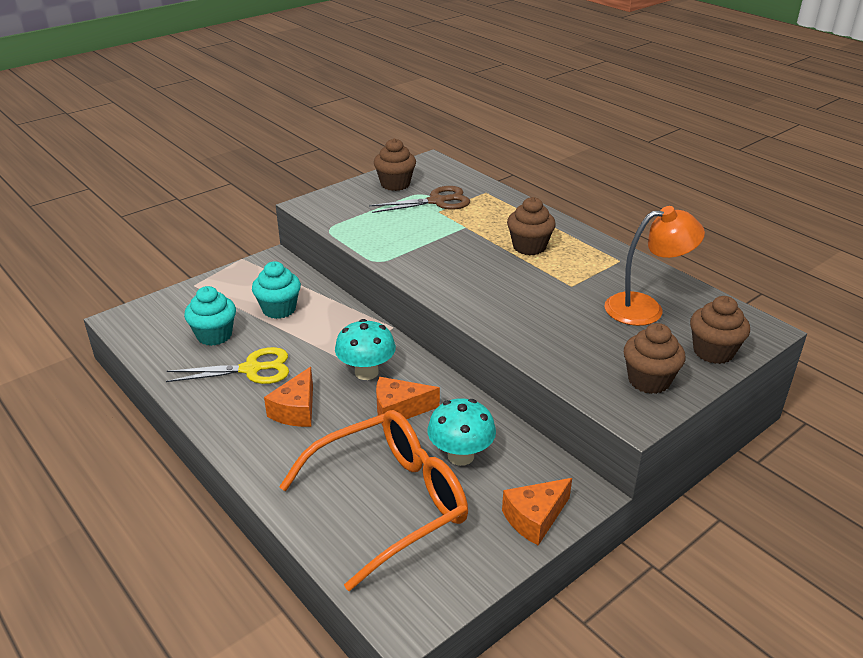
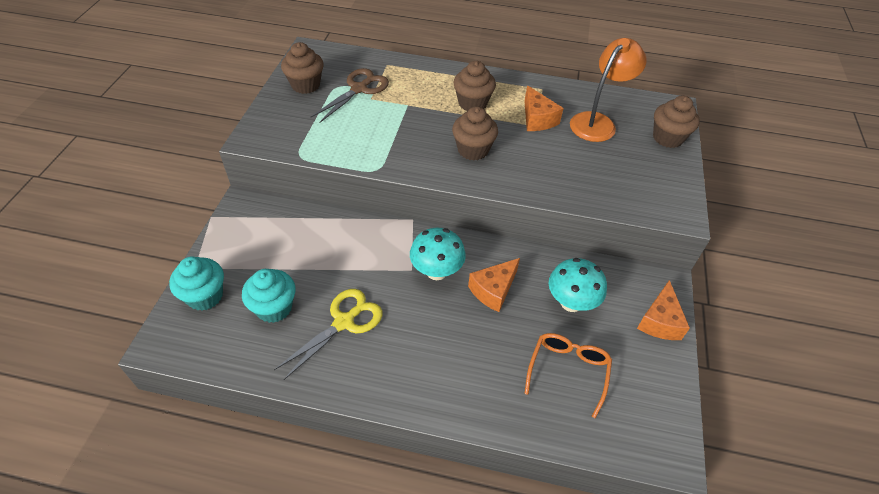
camera: 40 degrees left, 15 degrees up
(279, 309) = (303, 251): turquoise cupcake -> turquoise cupcake (205, 296)
(296, 410) = (421, 337): orange cheese -> orange cheese (537, 119)
(389, 502) = (567, 371): orange glasses -> orange glasses, size x0.54
(649, 380) = (659, 181): brown cupcake -> brown cupcake (473, 150)

